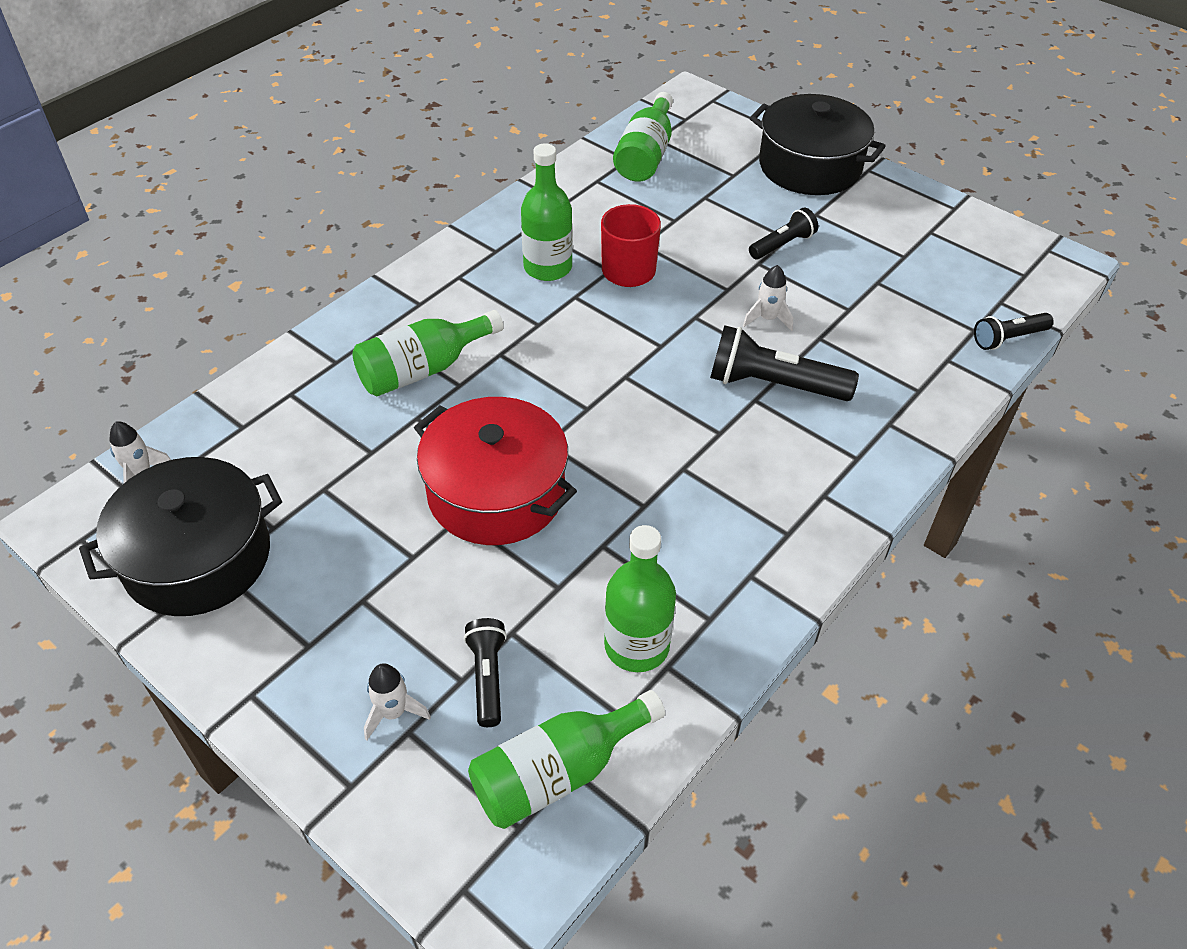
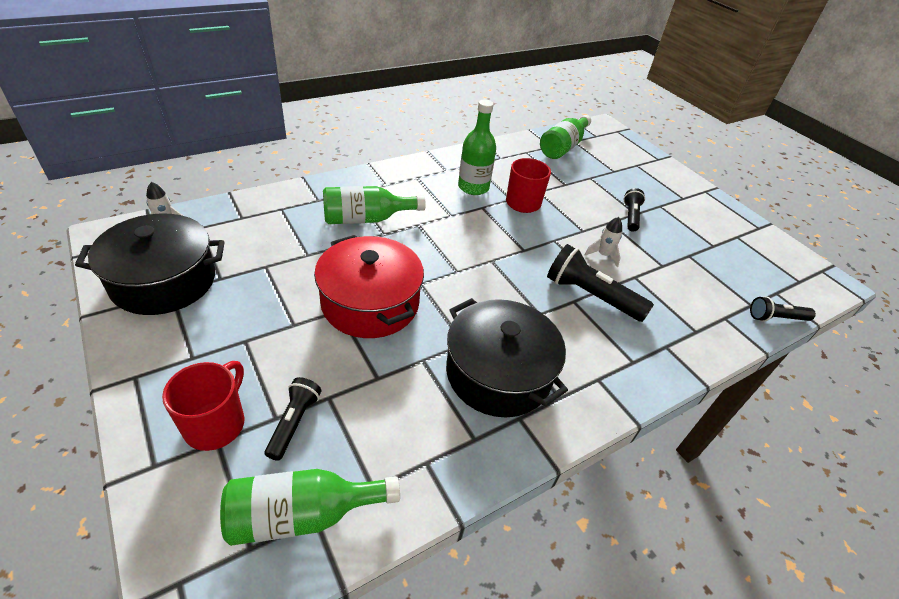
camera: 15 degrees right, 5 degrees down
(393, 712) = (216, 423): white rocket -> red mug
(636, 646) = (411, 439): green bottle -> none
(782, 245) = (631, 216): black flashlight -> black flashlight turned 60 degrees counterclockwise
(810, 166) = (666, 179): black pot -> black pot (498, 373)

